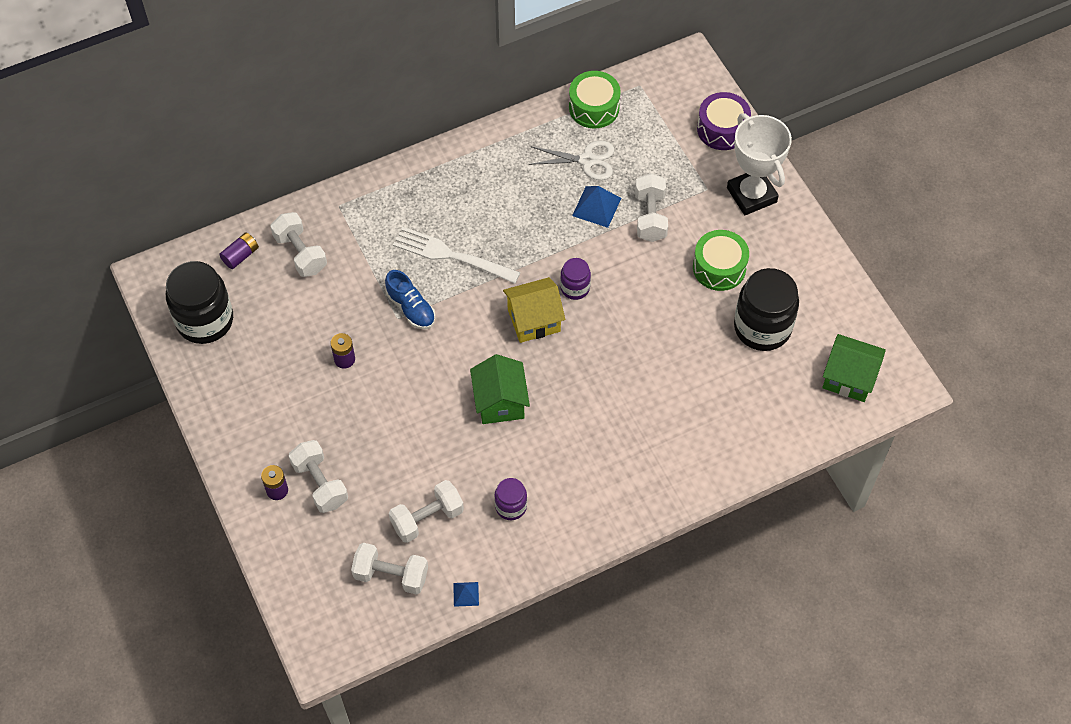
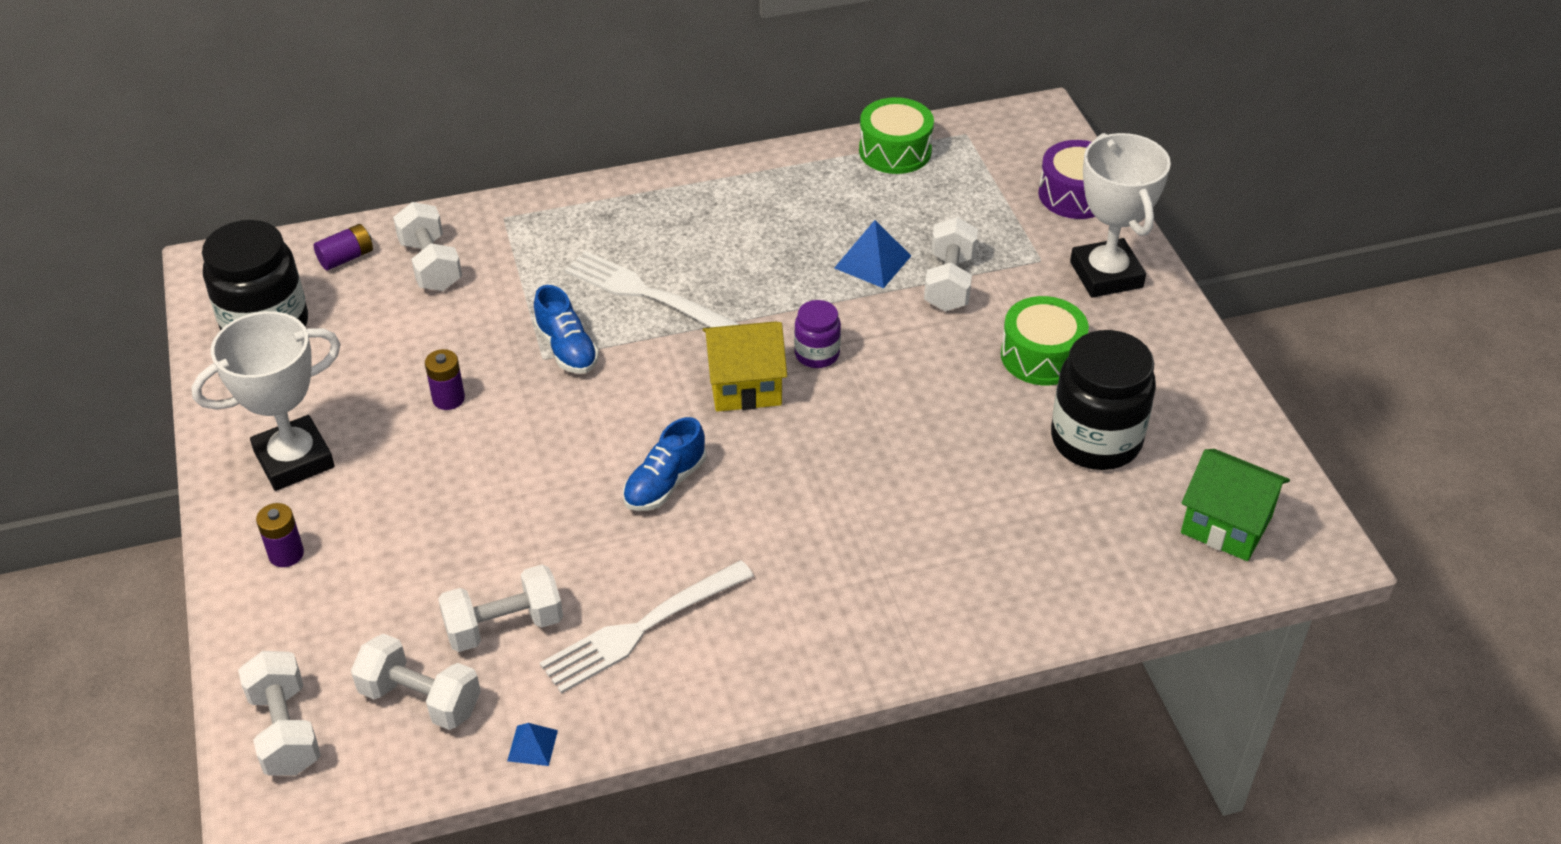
camera: 10 degrees right, 15 degrees down
(259, 421) = (294, 459): none -> white trophy
(320, 483) = (355, 554): white dumbbell -> white dumbbell (285, 730)
(500, 402) = (665, 483): green house -> blue shoe
(511, 506) = (642, 628): purple jar -> white fork
(587, 160) = (872, 208): white scissors -> none

